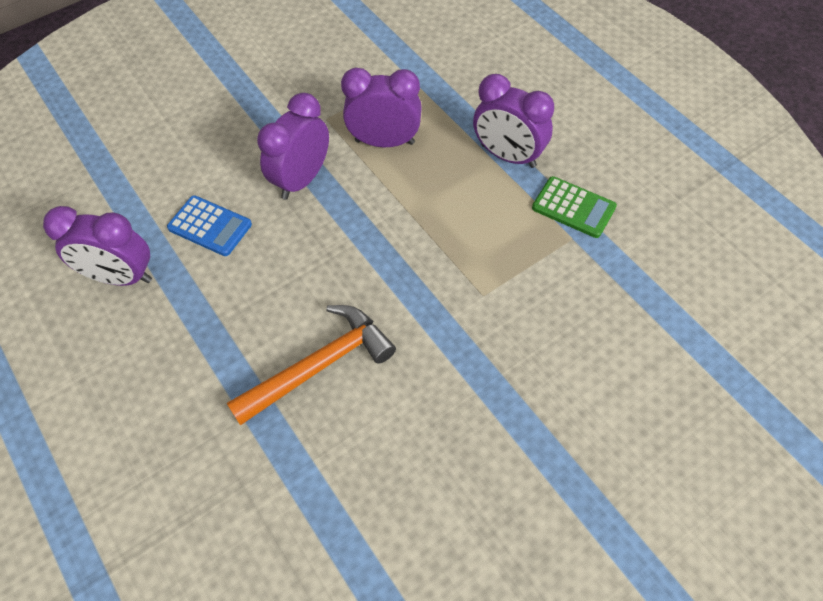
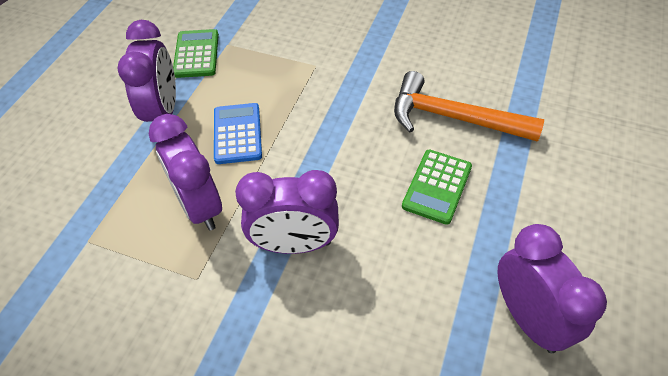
camera: 125 degrees left, 5 degrees down
(210, 226) = (409, 284): blue calculator -> blue calculator (237, 134)
(264, 298) = (437, 187): none -> green calculator

